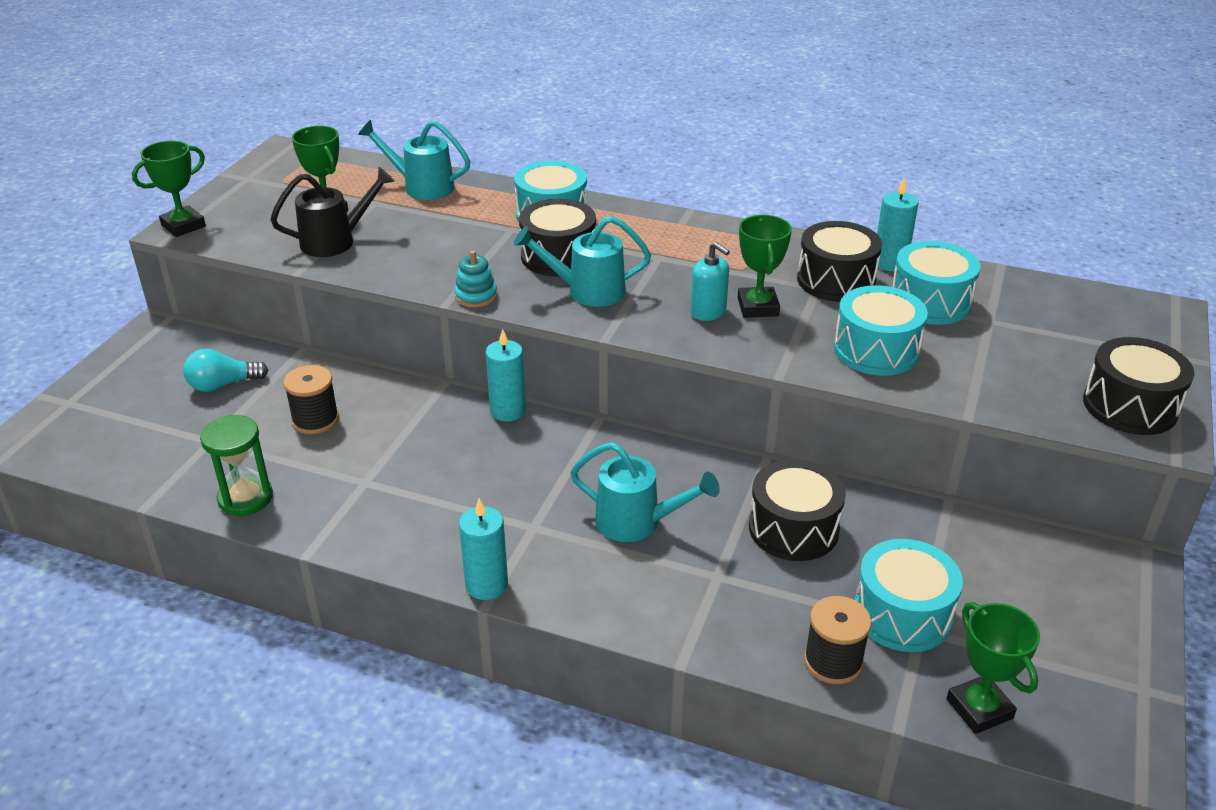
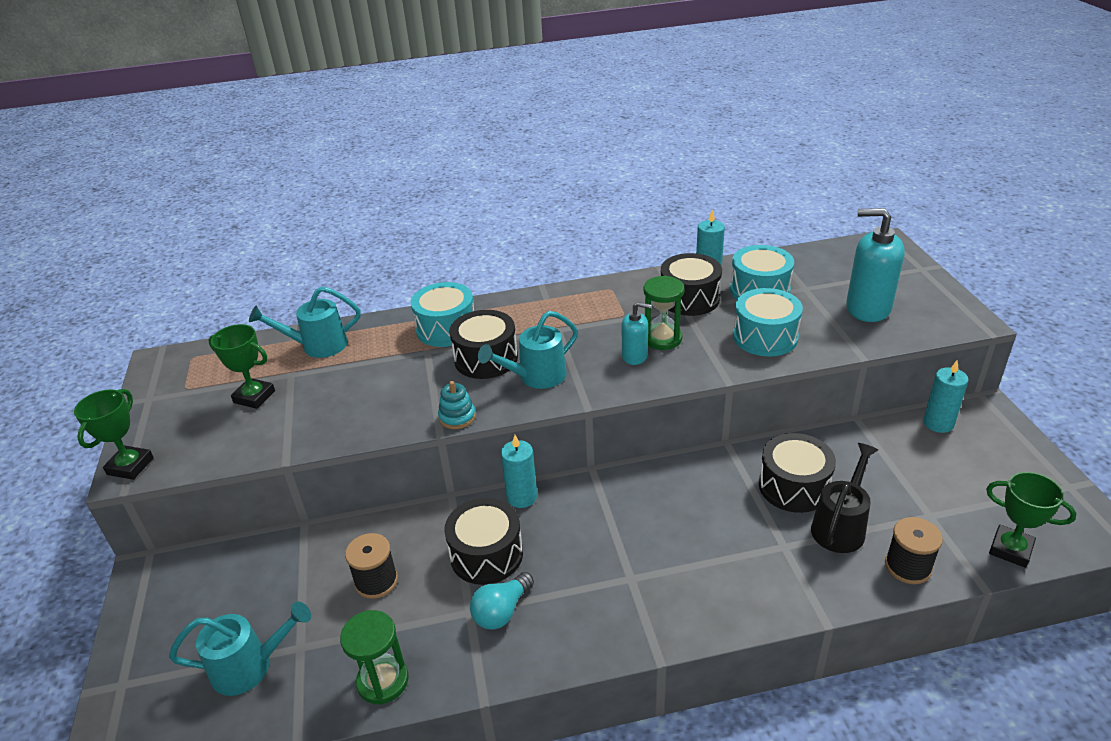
camera: 30 degrees left, 0 degrees up
(222, 385) = (262, 592): turquoise light bulb -> turquoise light bulb (502, 611)
(336, 241) = (292, 421): black watering can -> black watering can (841, 526)
(486, 585) = (644, 643): turquoise candle -> turquoise candle (938, 423)
(637, 522) = (696, 535): turquoise watering can -> turquoise watering can (250, 667)
(757, 307) = (662, 338): green trophy -> green hourglass
(902, 614) = (910, 510): turquoise drum -> none
(1042, 370) = (867, 308): none -> turquoise soap dispenser
(1130, 406) = (934, 310): black drum -> black drum (486, 554)

